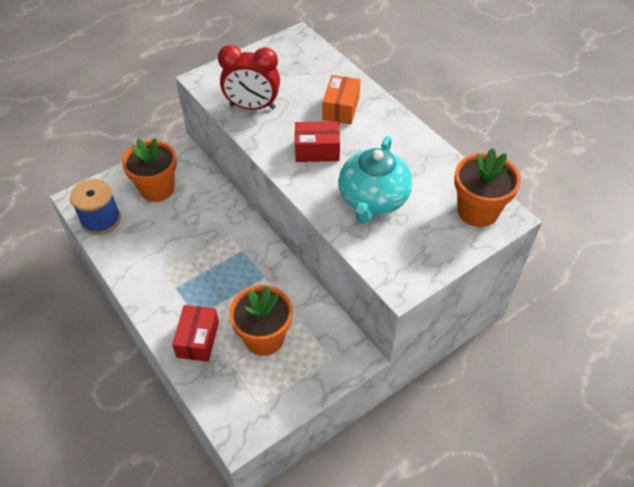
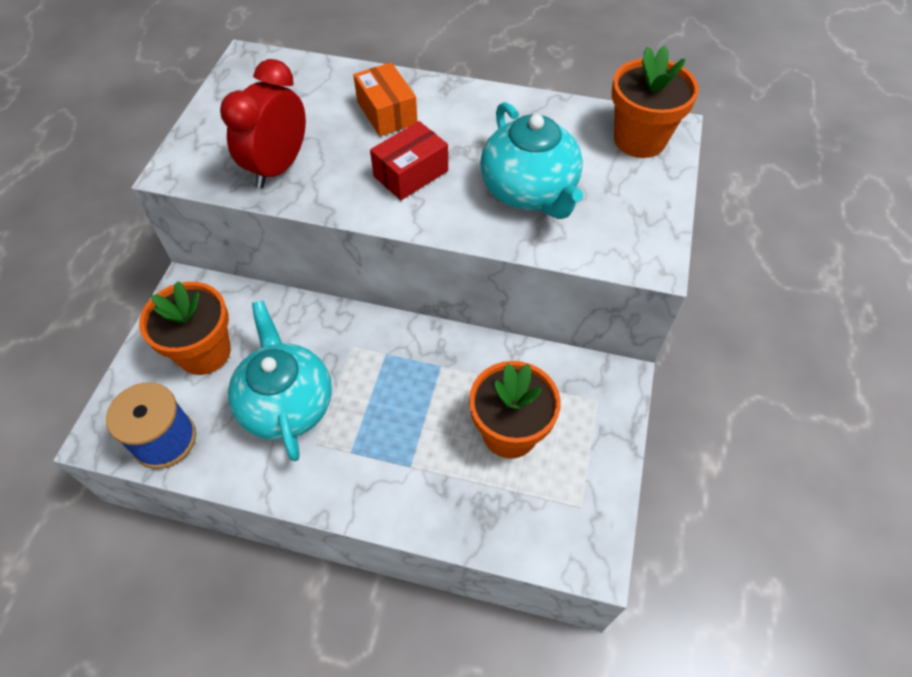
camera: 40 degrees left, 5 degrees up
(170, 241) = (287, 403): none -> turquoise teapot
(198, 339) = (439, 491): red box -> none
(252, 107) = (278, 167): red clock -> red clock turned 150 degrees clockwise

